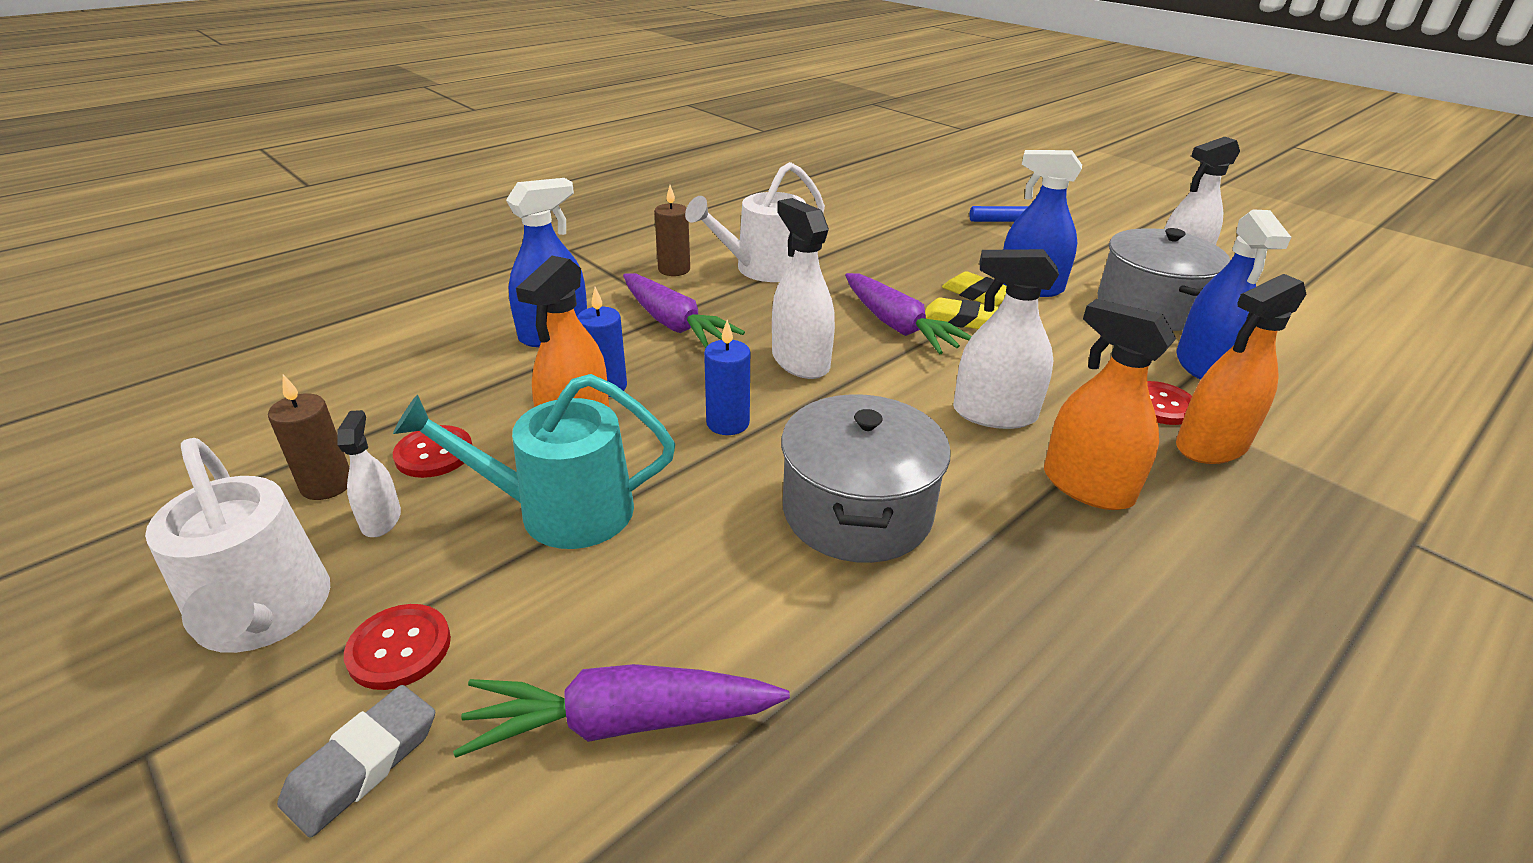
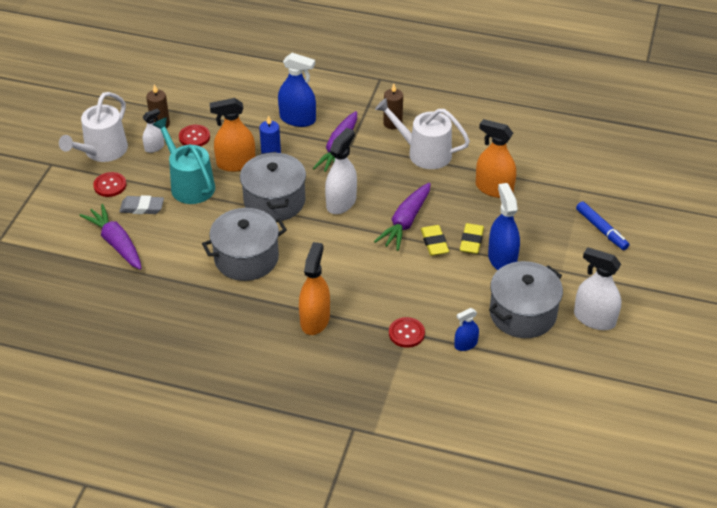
camera: 60 degrees right, 10 degrees up
(363, 764) = (73, 203): grey eraser -> grey eraser (142, 207)
(728, 423) = (274, 201): blue candle -> grey pot
(994, 414) = (349, 278): white spray bottle -> none
(1203, 365) = (465, 344): blue spray bottle -> blue spray bottle, size x0.56
(1211, 446) = (382, 356): orange spray bottle -> orange spray bottle (494, 188)

